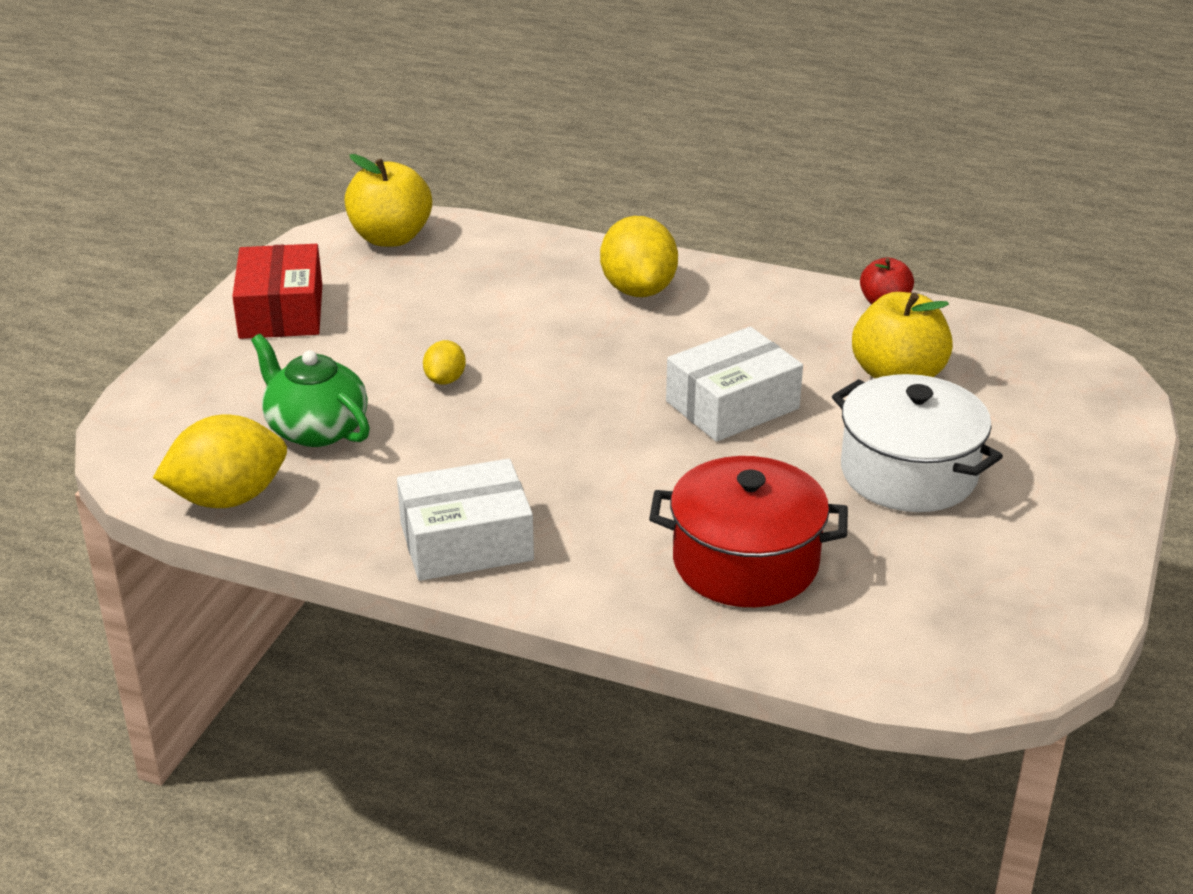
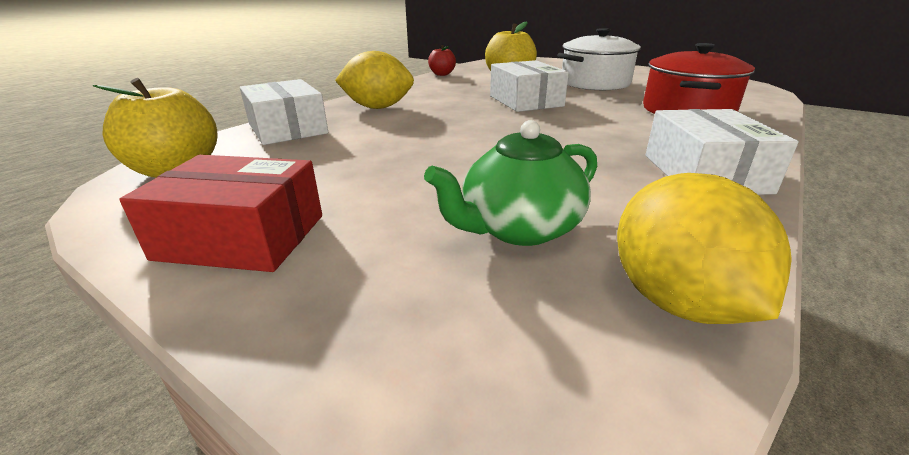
camera: 75 degrees left, 5 degrees down
(445, 379) = (455, 165): yellow lemon -> none
(525, 253) = (287, 128): none -> white box

